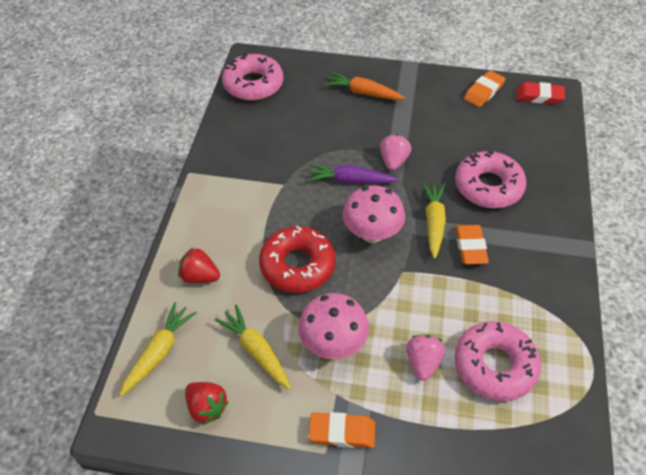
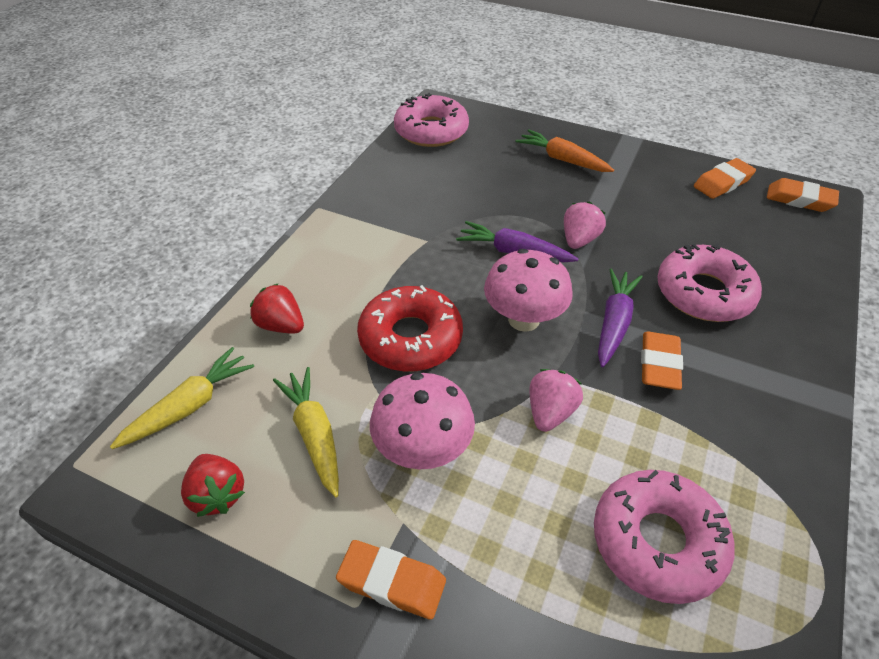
camera: 15 degrees right, 5 degrees down
(423, 362) = (546, 509): pink strawberry -> pink strawberry (550, 412)
(433, 222) = (614, 322): yellow carrot -> purple carrot
(539, 96) = (799, 199): red eraser -> orange eraser

